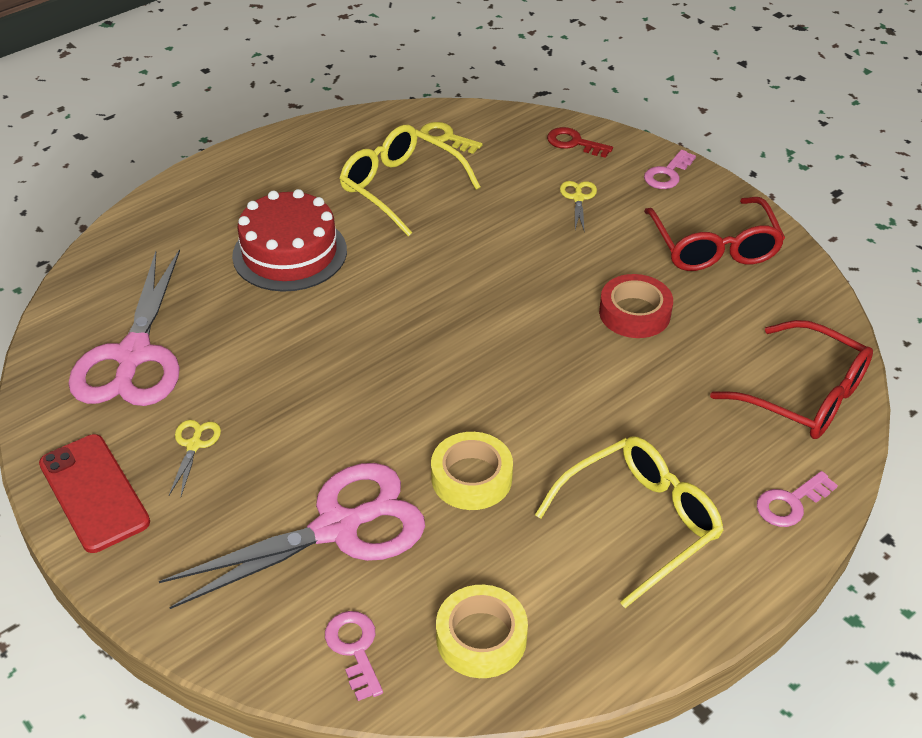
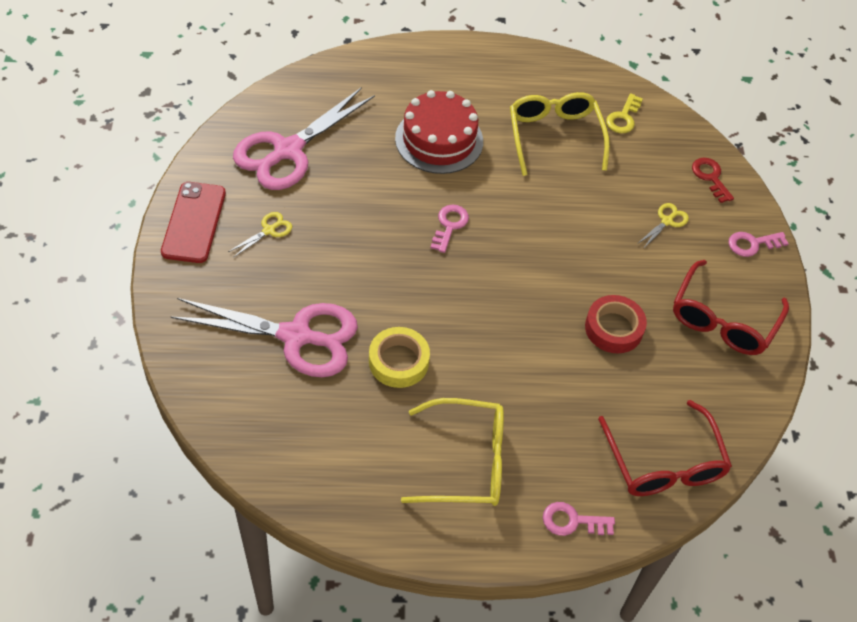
camera: 35 degrees right, 10 degrees up
(354, 649) = (239, 411): pink key -> pink key (449, 225)
(445, 138) = (623, 118): yellow key -> yellow key turned 135 degrees counterclockwise
(481, 637) = (308, 456): yellow tape -> none

